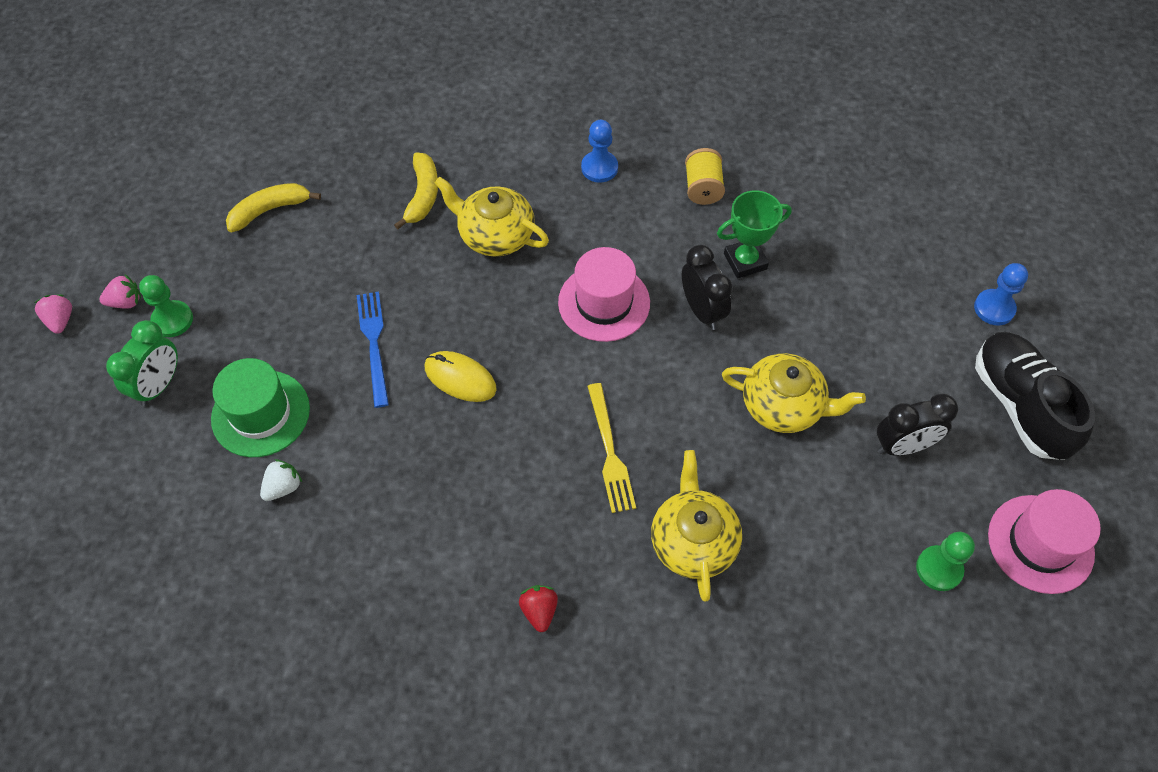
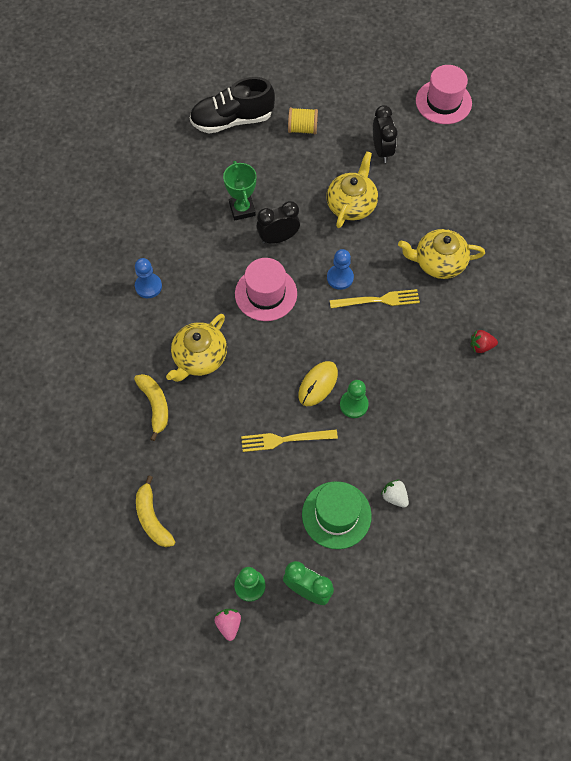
camera: 85 degrees left, 5 degrees up
(60, 320) = (241, 676): pink strawberry -> none
(374, 343) = (285, 439): blue fork -> yellow fork
(422, 195) = (155, 405): yellow banana -> yellow banana turned 60 degrees clockwise
(702, 188) = (177, 225): yellow spool -> yellow spool (302, 129)
(939, 569) = (457, 149): green pawn -> green pawn (354, 405)
(994, 308) = (292, 88): blue pawn -> blue pawn (340, 278)
(1019, 405) = (359, 91): black shoe -> black shoe (232, 120)

